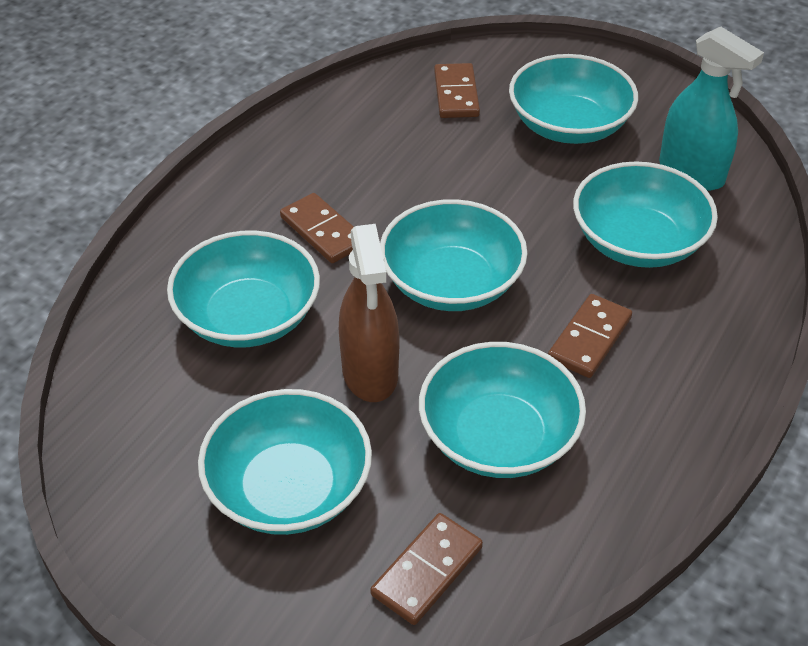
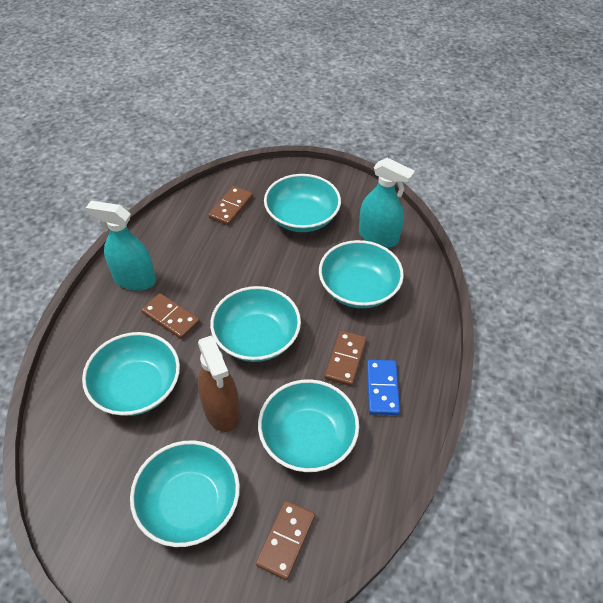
camera: 15 degrees left, 5 degrees up
(280, 170) = (134, 279): none -> turquoise spray bottle
(456, 94) = (231, 207): brown domino -> brown domino turned 45 degrees clockwise
(641, 391) = (382, 388): none -> blue domino

